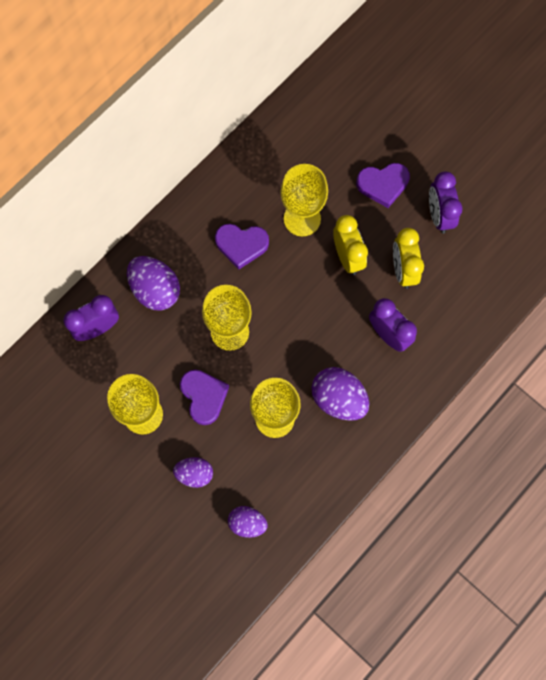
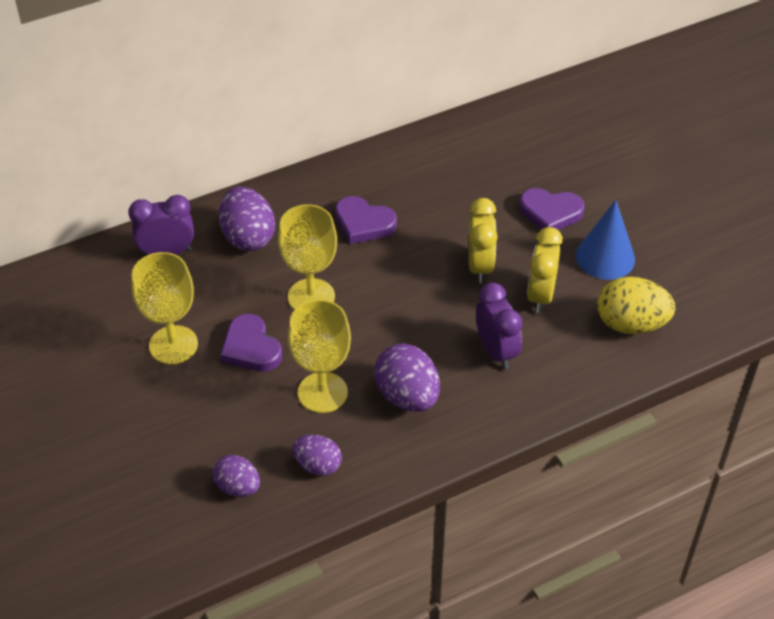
camera: 20 degrees right, 25 degrees down
(194, 474) = (201, 419): purple egg -> purple egg (317, 465)
(204, 396) = (251, 348): purple heart -> purple heart turned 150 degrees clockwise
(302, 219) = (443, 218): yellow goblet -> none
(439, 216) = (605, 257): purple clock -> blue cone
(478, 274) = (631, 324): none -> yellow egg

